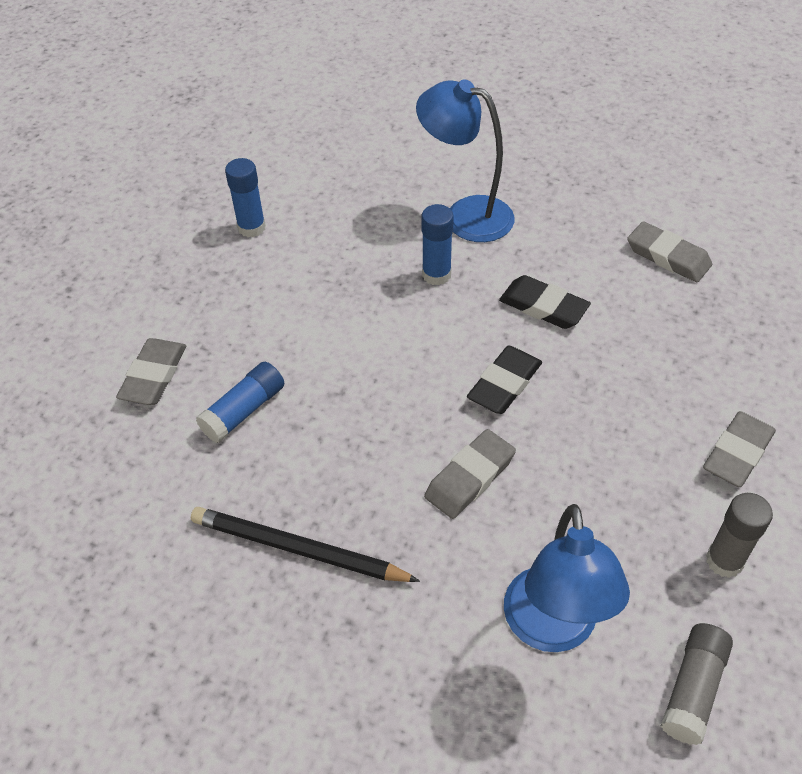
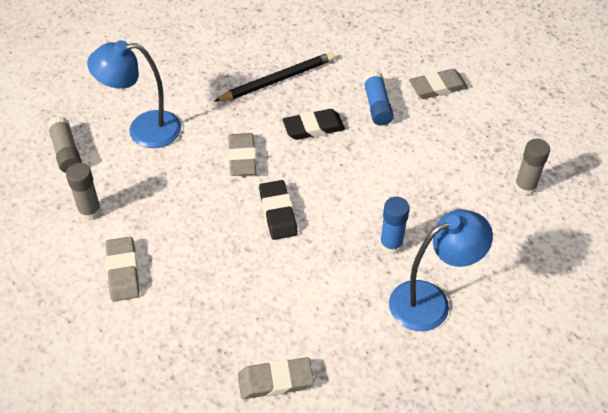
camera: 130 degrees right, 0 degrees up
(154, 375) = (437, 87): grey eraser -> grey eraser turned 75 degrees counterclockwise
(251, 227) = (525, 187): blue glue stick -> grey glue stick
(543, 306) = (309, 275): black eraser -> black eraser (313, 127)
(552, 629) = (143, 130): blue lamp -> blue lamp turned 45 degrees counterclockwise

